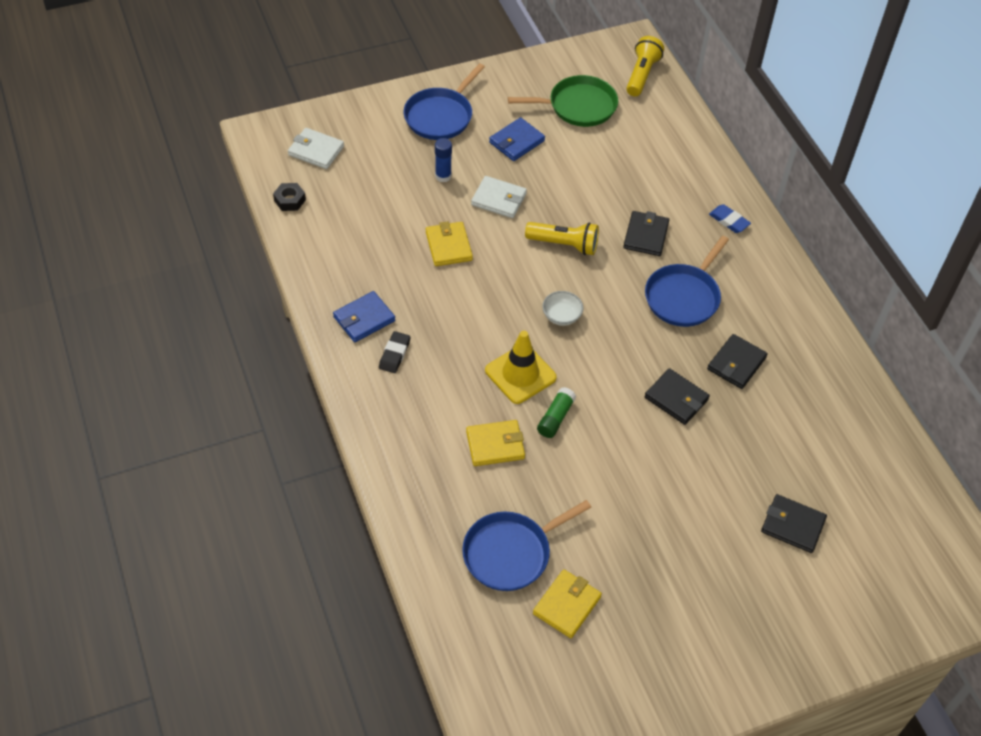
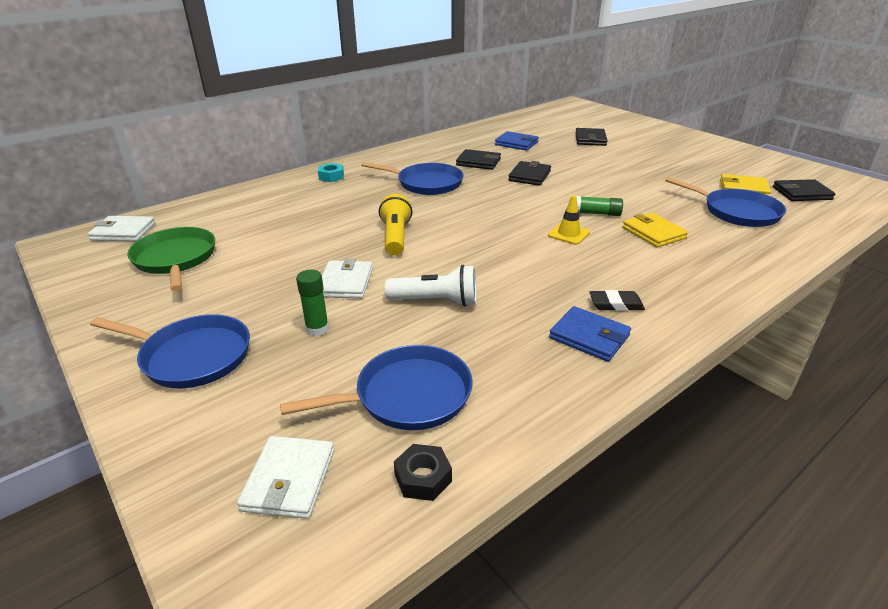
camera: 105 degrees left, 20 degrees down
(354, 208) = (407, 395): none -> blue pan
(443, 176) = (317, 329): blue glue stick -> green glue stick
(448, 246) = (436, 301): yellow wallet -> white flashlight
(516, 142) = (242, 287): blue wallet -> blue wallet (516, 143)
(520, 374) = (568, 234): yellow traffic cone -> yellow traffic cone, size x0.62
(561, 316) = (486, 226): white bowl -> none
(642, 75) = (123, 232): yellow flashlight -> white wallet
(646, 235) = (364, 204): black wallet -> black wallet (801, 193)
(729, 221) = (331, 176): blue eraser -> turquoise nut

